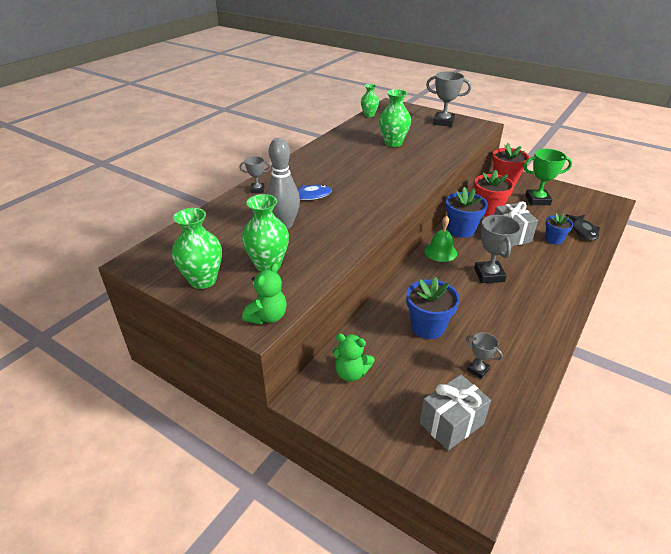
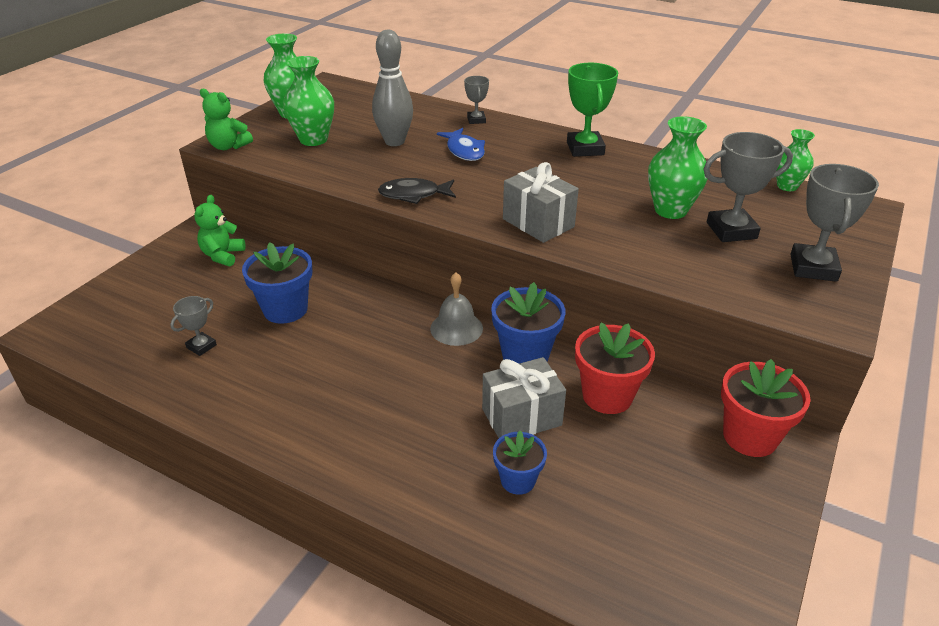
camera: 85 degrees right, 0 degrees up
(440, 252) = (456, 328): green bell -> grey bell
(451, 423) = (131, 320): grey gift -> grey gift (538, 223)
(489, 275) = (397, 376): grey trophy -> grey trophy (731, 230)
(537, 200) = (680, 482): green trophy -> green trophy (585, 148)
(583, 231) = (561, 541): black fish -> black fish (413, 195)

